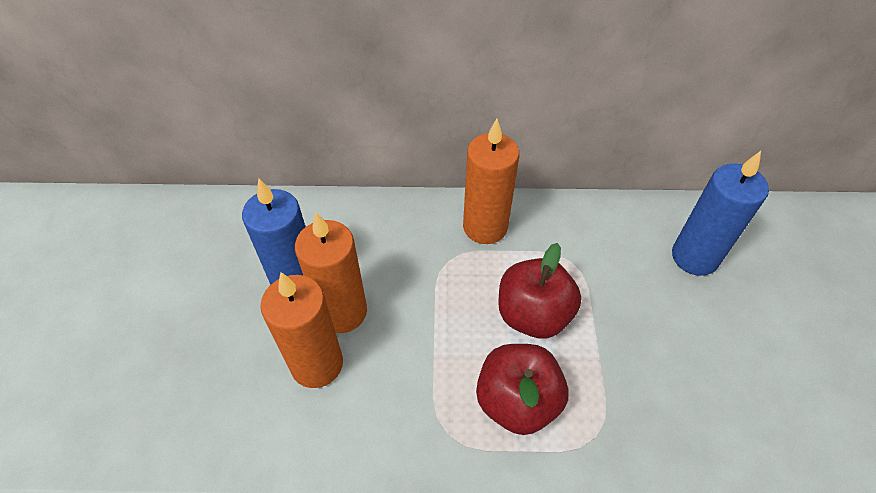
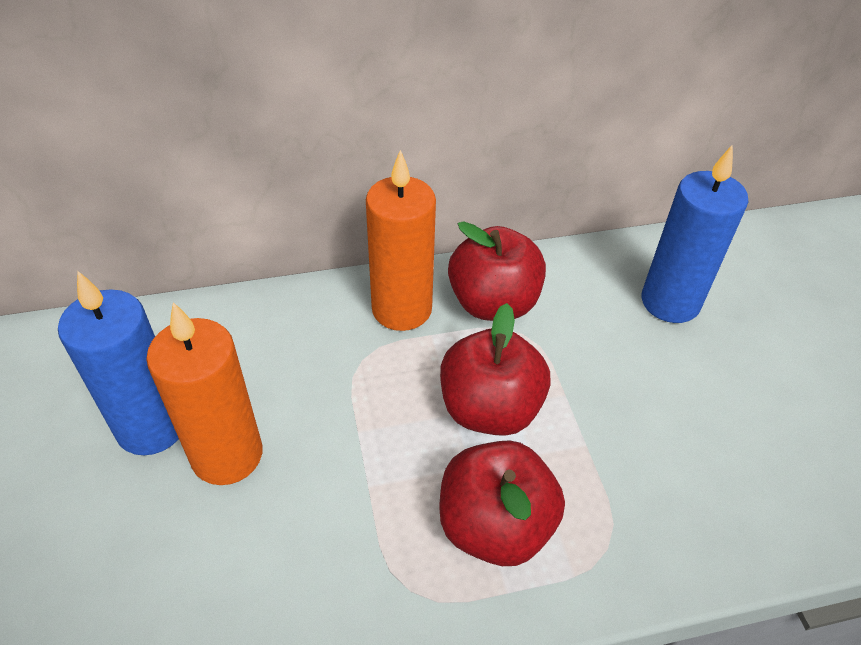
camera: 15 degrees left, 5 degrees down
(317, 364) = (203, 534): orange candle -> none
(554, 234) = (493, 303): none -> red apple

